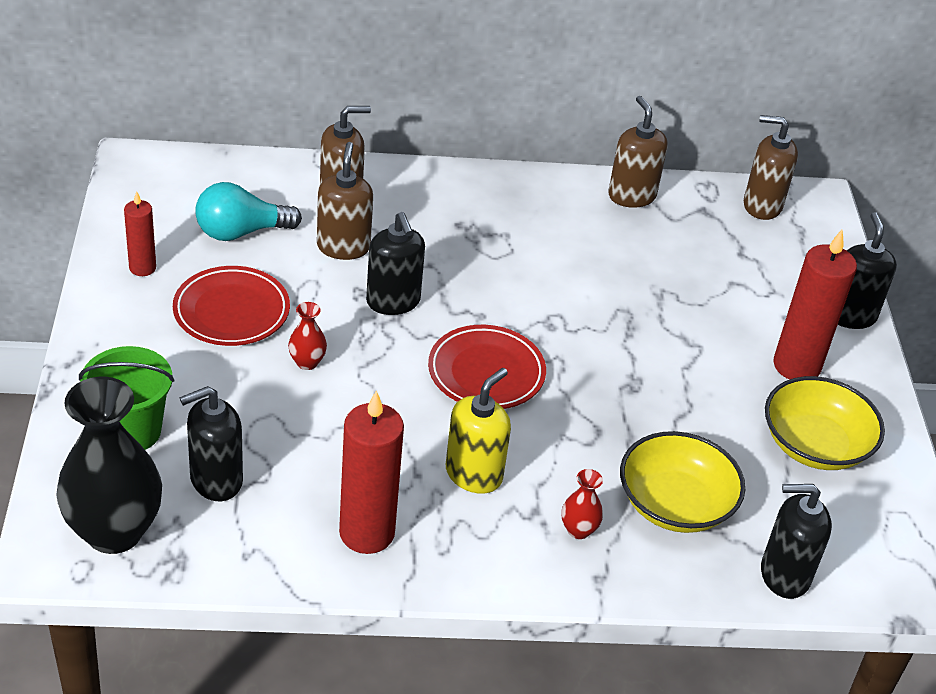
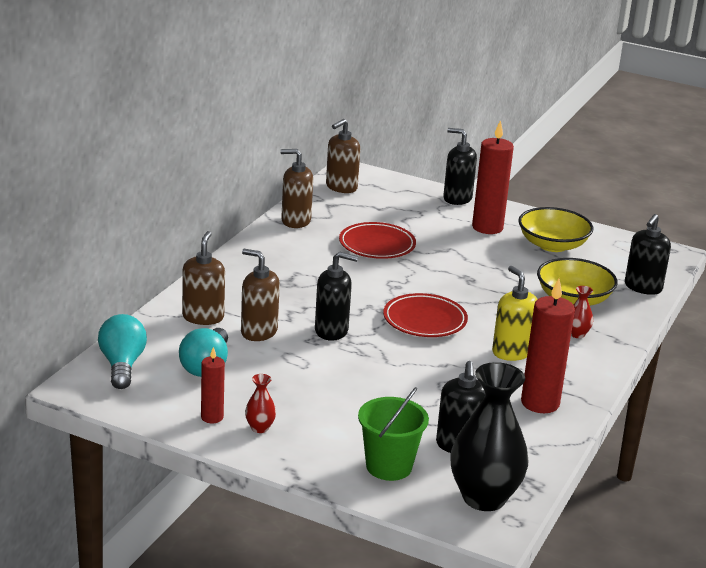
camera: 60 degrees left, 15 degrees down
(199, 176) = (122, 365): none -> turquoise light bulb
(231, 311) = (292, 394): red plate -> red plate (377, 245)
(307, 362) = (368, 379): red vase -> red vase (260, 428)

